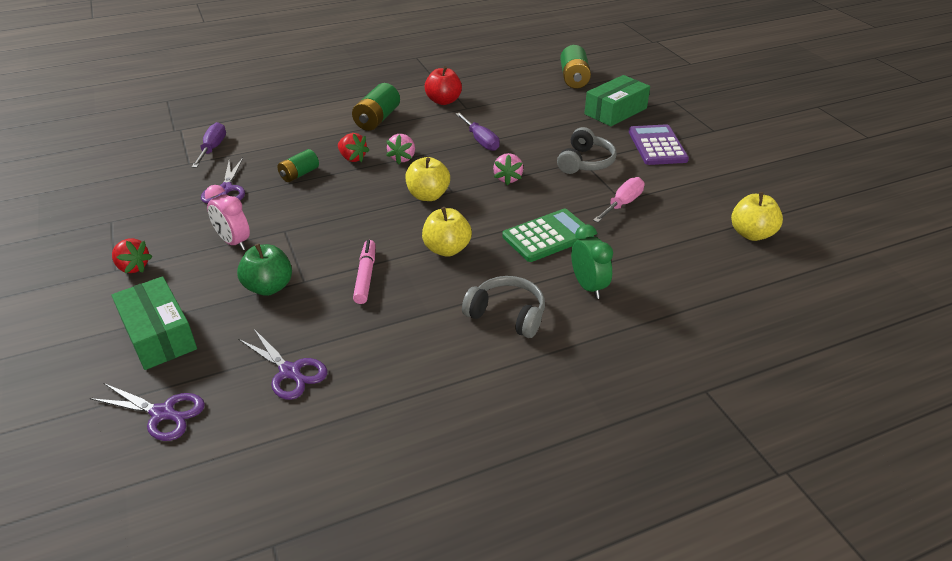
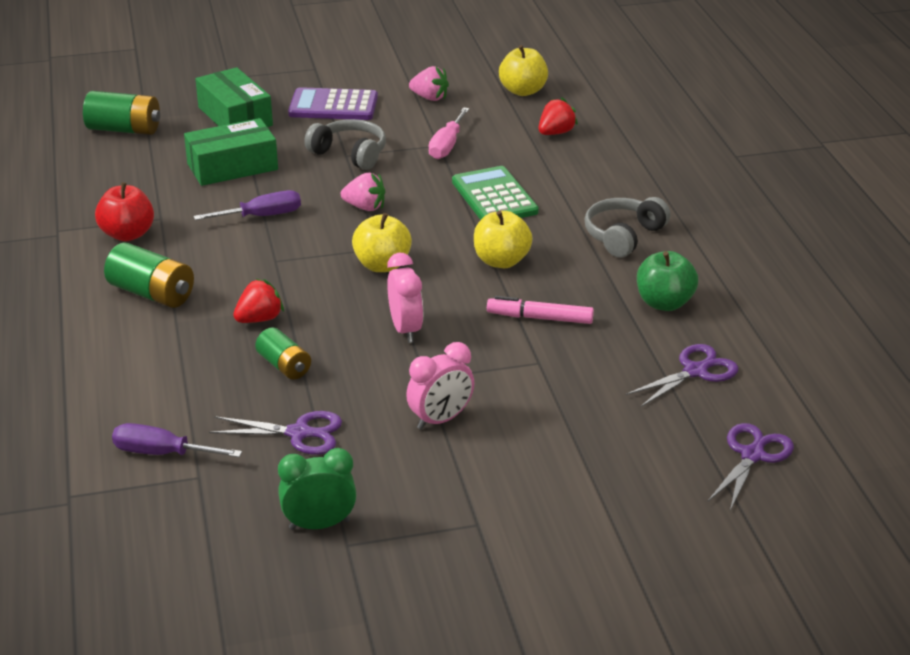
camera: 80 degrees left, 5 degrees down
(133, 267) = (475, 507): red strawberry -> red strawberry (556, 133)
(159, 335) = (622, 470): green box -> green box (232, 166)
(269, 287) = (545, 388): green apple -> green apple (664, 303)
(344, 215) = (405, 329): none -> pink clock
(402, 158) = (279, 278): pink strawberry -> pink strawberry (430, 98)
(588, 286) = (587, 186): green clock -> green clock (319, 525)
(622, 204) = (447, 146): pink screwdriver -> pink screwdriver turned 120 degrees counterclockwise

